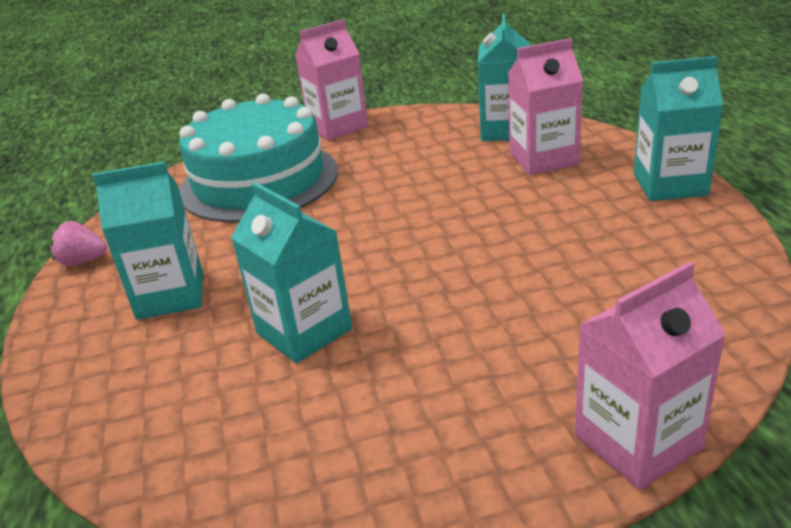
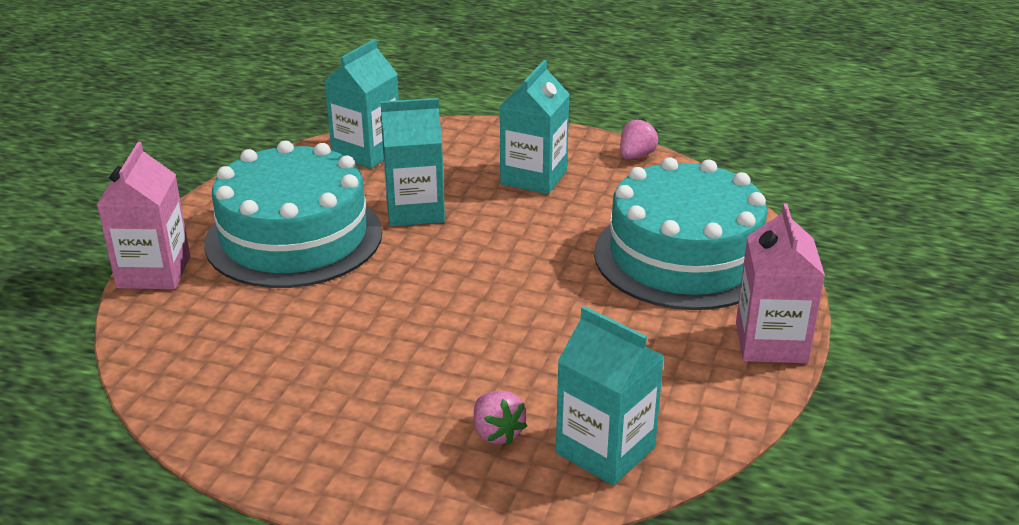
camera: 120 degrees right, 0 degrees up
(443, 380) = (294, 237): none -> turquoise cake
(543, 159) = (497, 433): pink carton -> pink strawberry
(670, 184) = (331, 476): turquoise carton -> turquoise carton (366, 152)

